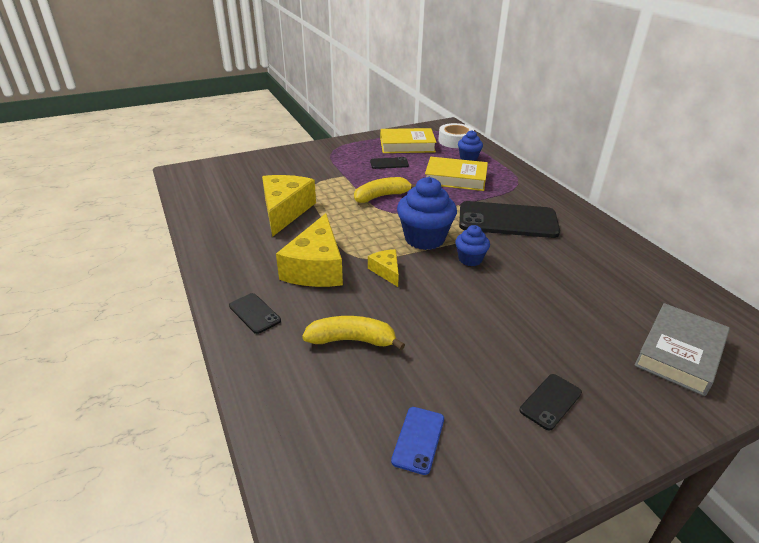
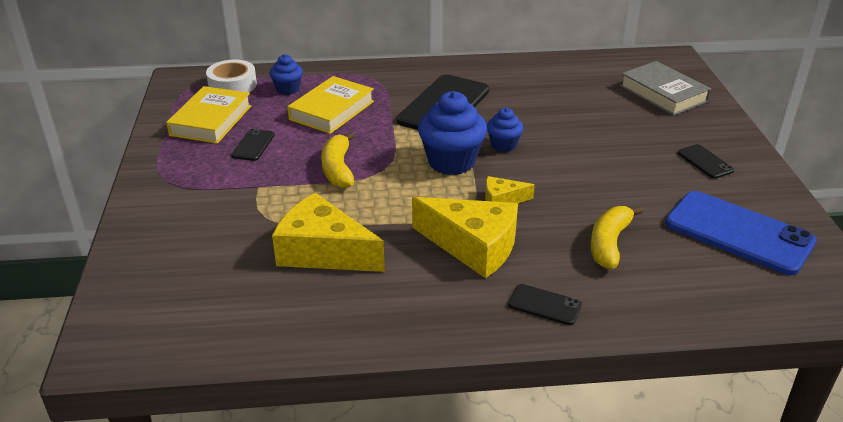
camera: 70 degrees left, 0 degrees up
(254, 313) = (544, 305): black phone -> black phone turned 45 degrees clockwise
(418, 440) = (738, 233): blue phone -> blue phone, size x2.18

